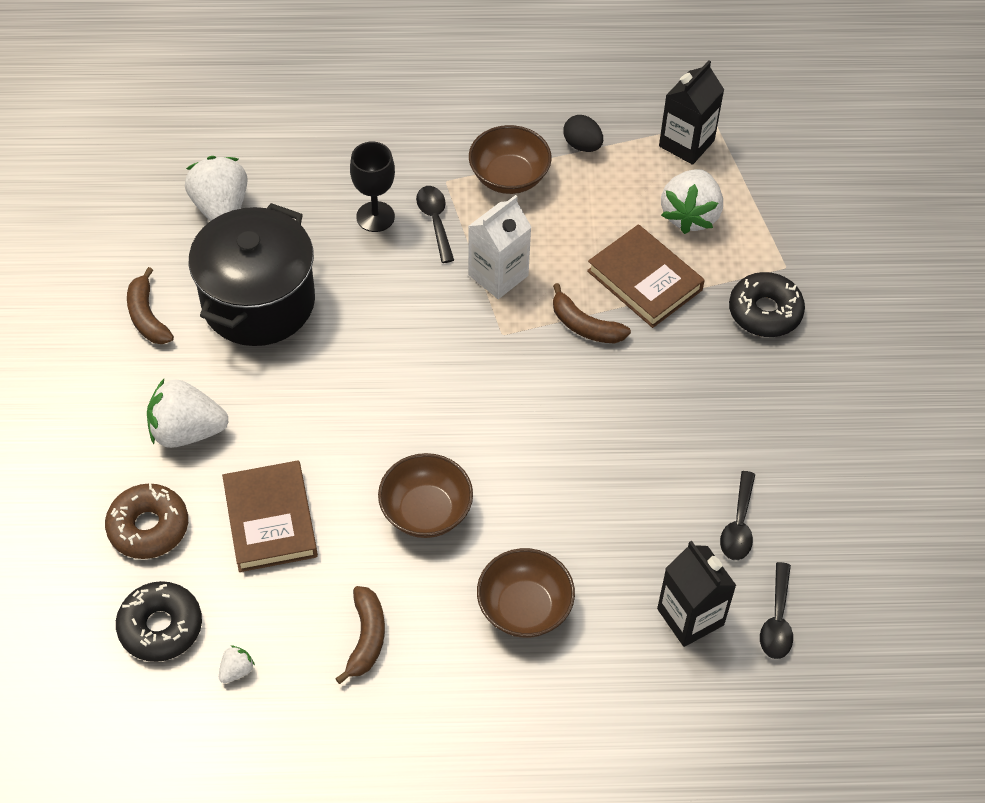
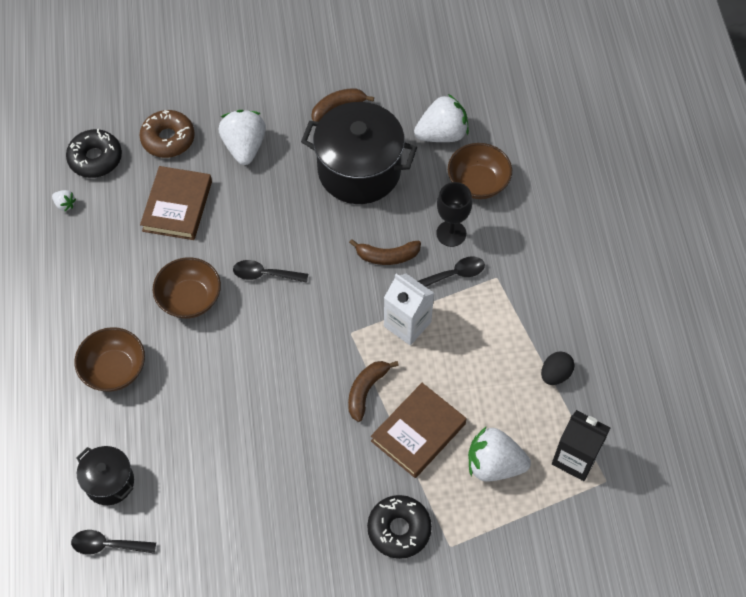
camera: 85 degrees right, 5 degrees up
(270, 520) = (177, 206): brown book -> brown book turned 60 degrees counterclockwise
(366, 638) = (89, 274): brown banana -> brown banana (387, 256)
(509, 177) = (509, 322): brown bowl -> brown bowl (478, 183)
(690, 617) = (109, 482): black carton -> black pot
(738, 525) = (189, 514): black spoon -> black spoon (265, 274)

